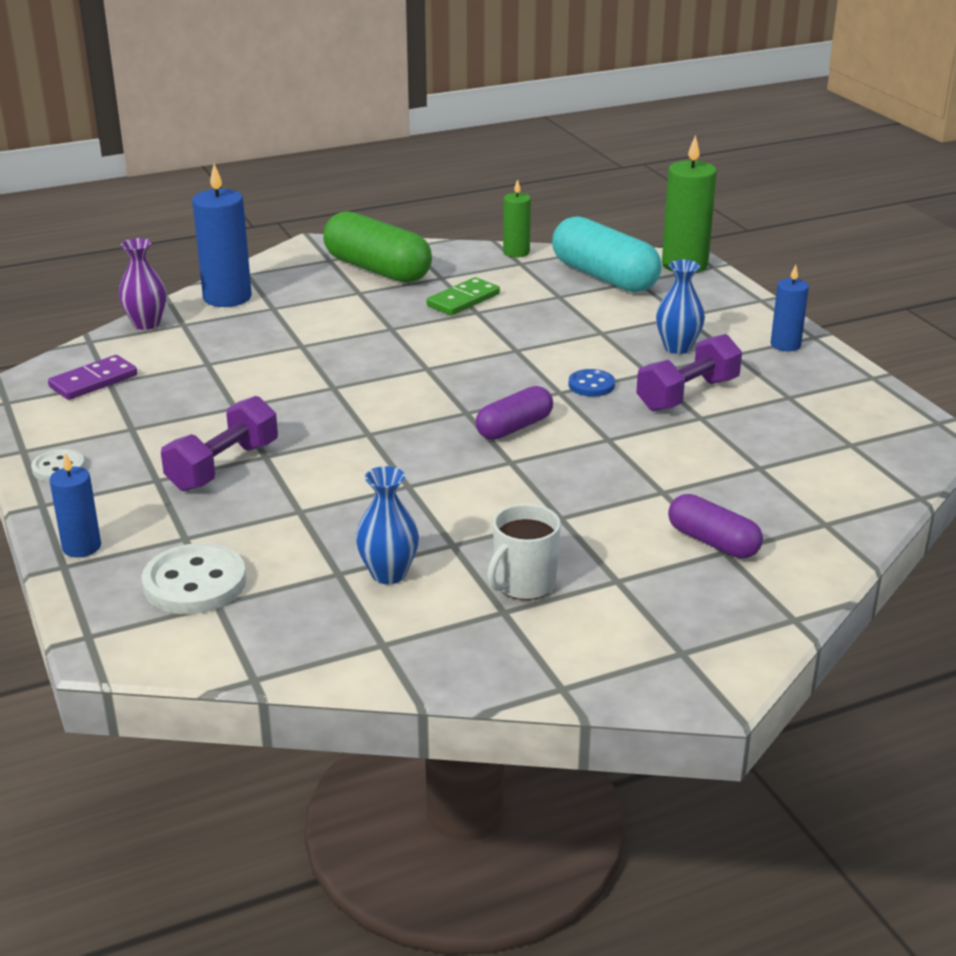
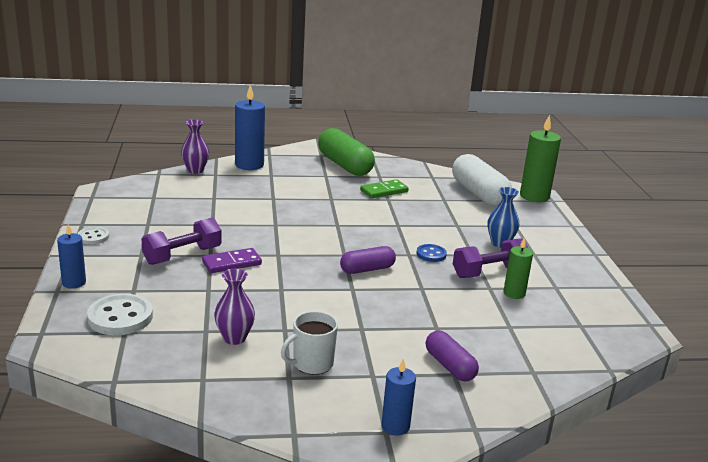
camera: 15 degrees right, 5 degrees down
(93, 381) = (145, 195): purple domino -> purple domino (231, 263)
(388, 574) = (234, 338): blue vase -> purple vase
(516, 252) = (433, 170): green candle -> green candle (514, 293)
(604, 277) = (479, 194): turquoise capsule -> white capsule
(785, 345) = (572, 255): blue candle -> blue candle (395, 426)

